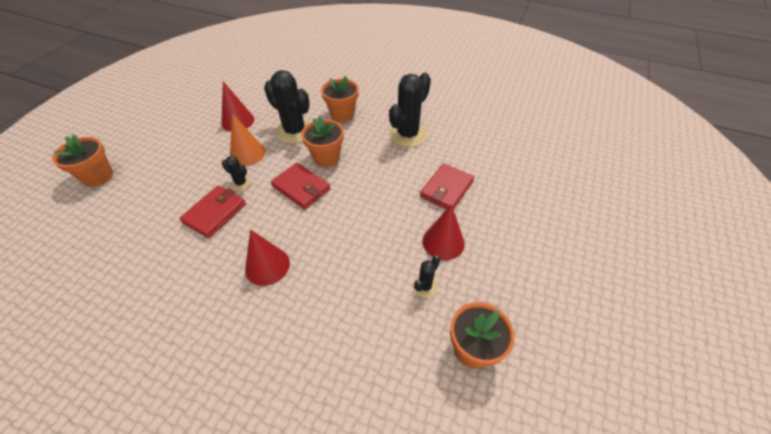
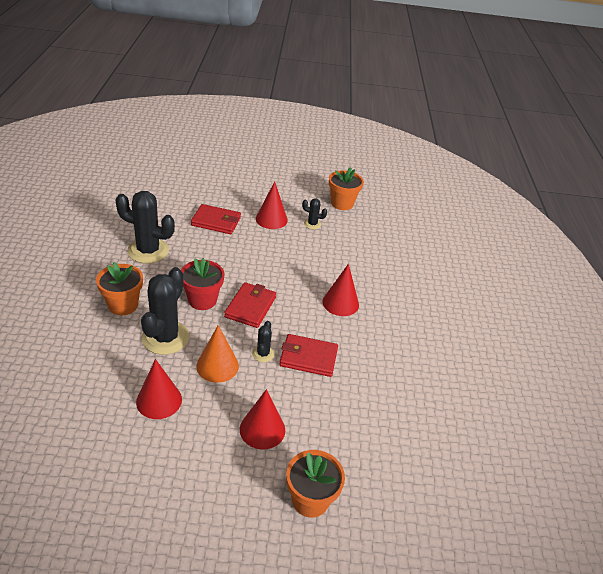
camera: 115 degrees left, 10 degrees down
(172, 165) = (262, 429): none -> red cone
(326, 158) = (202, 300): orange flower pot -> red flower pot

